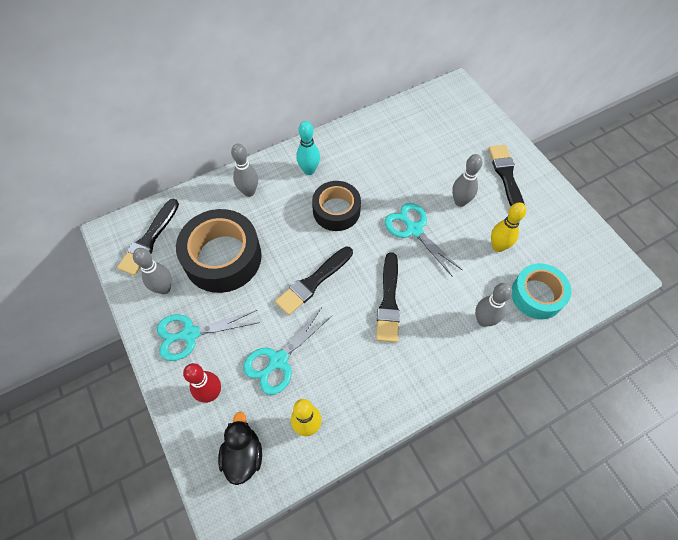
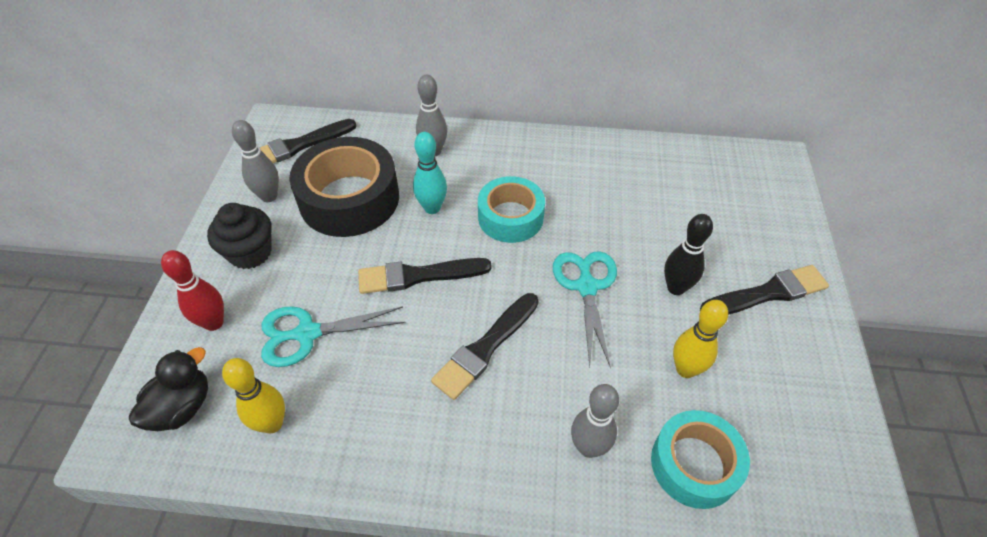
camera: 35 degrees right, 10 degrees down
(190, 334) = (250, 253): turquoise scissors -> black cupcake
(309, 170) = (516, 162): turquoise bowling pin -> turquoise bowling pin (432, 208)
(336, 211) = (510, 217): black tape -> turquoise tape
(460, 201) = (676, 288): grey bowling pin -> black bowling pin
(506, 177) = (767, 293): black brush -> black brush turned 45 degrees clockwise

